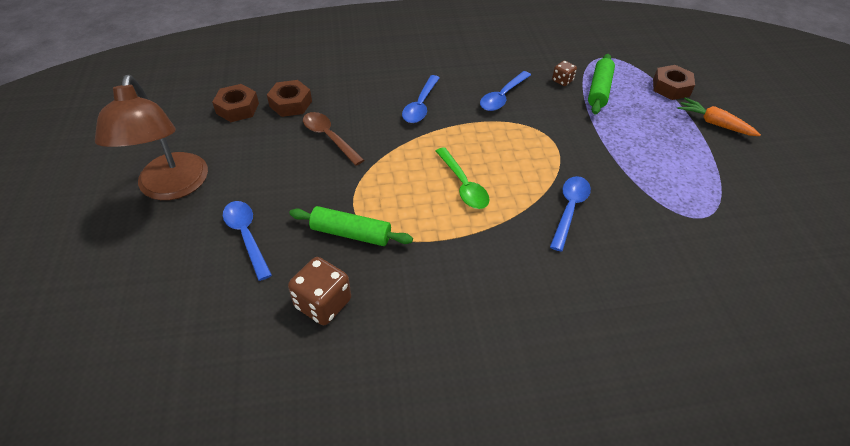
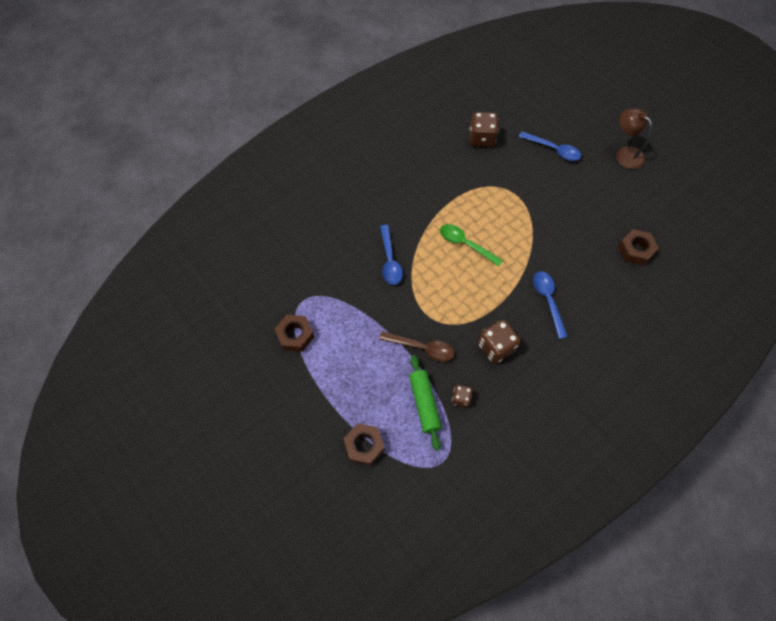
camera: 150 degrees right, 15 degrees up
(172, 187) = (625, 154): brown lamp -> brown lamp, size x0.63
(237, 108) = (663, 226): brown nut -> brown nut (295, 335)
(329, 137) = (579, 235): brown spoon -> brown spoon (421, 348)
(351, 233) = (502, 179): green rolling pin -> none
(502, 96) = (496, 347): blue spoon -> brown dice
(714, 123) = (314, 412): orange carrot -> none

